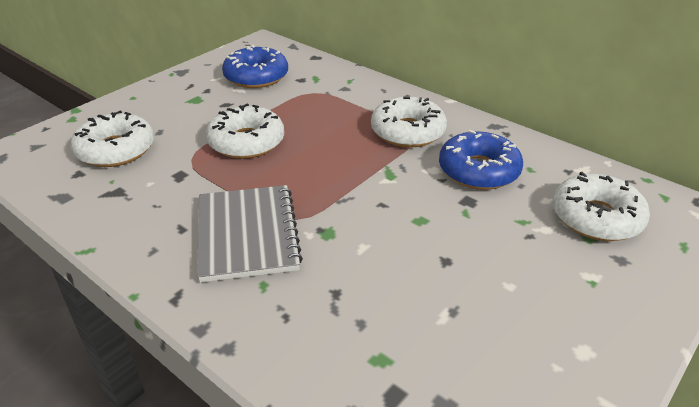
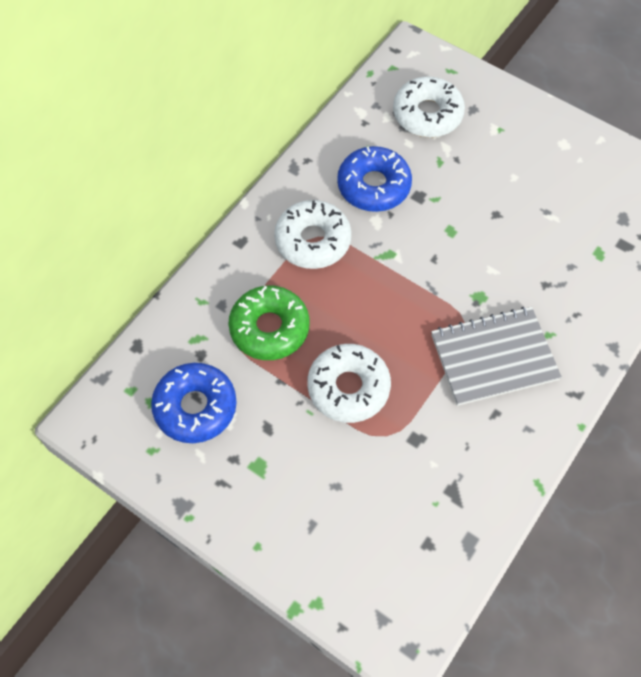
camera: 95 degrees left, 25 degrees up
(116, 150) = (379, 520): white donut -> none
(317, 107) = (269, 328): none -> green donut

